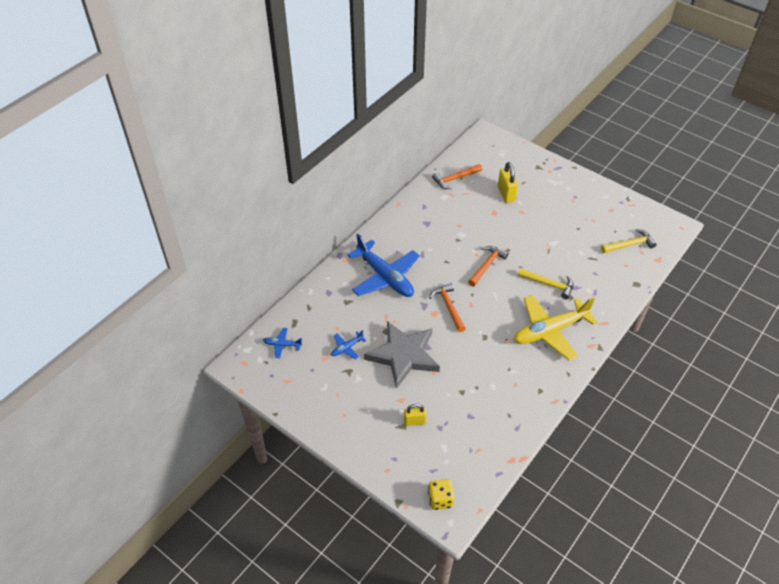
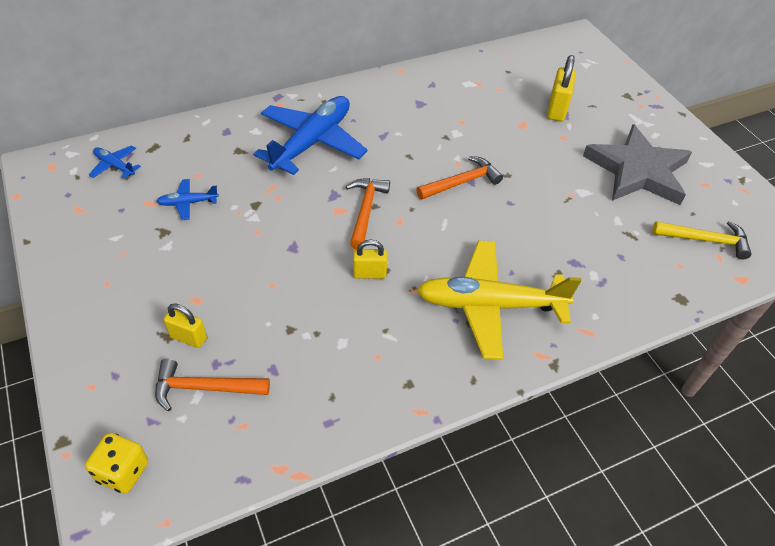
camera: 25 degrees right, 0 degrees up
(385, 277) = (312, 142): blue plane -> blue plane turned 135 degrees counterclockwise
(403, 355) = (252, 244): grey star -> grey star (638, 170)
(455, 179) = (498, 69): orange hammer -> orange hammer (205, 388)
(478, 342) = (369, 274): none -> yellow padlock
(549, 284) = (536, 242): yellow hammer -> none

